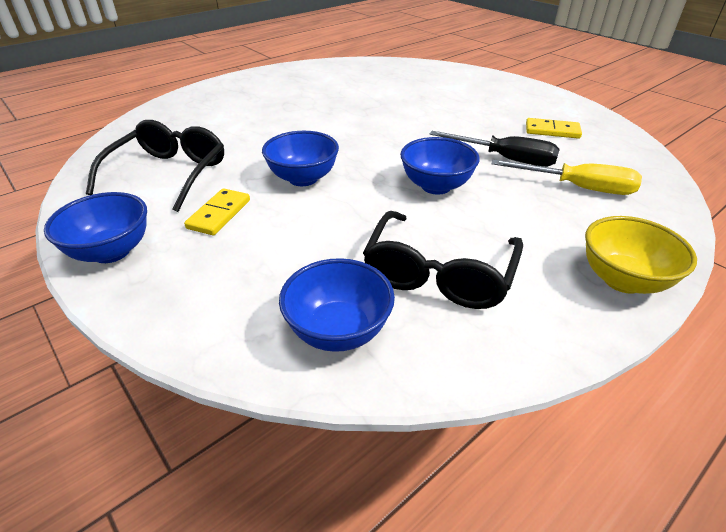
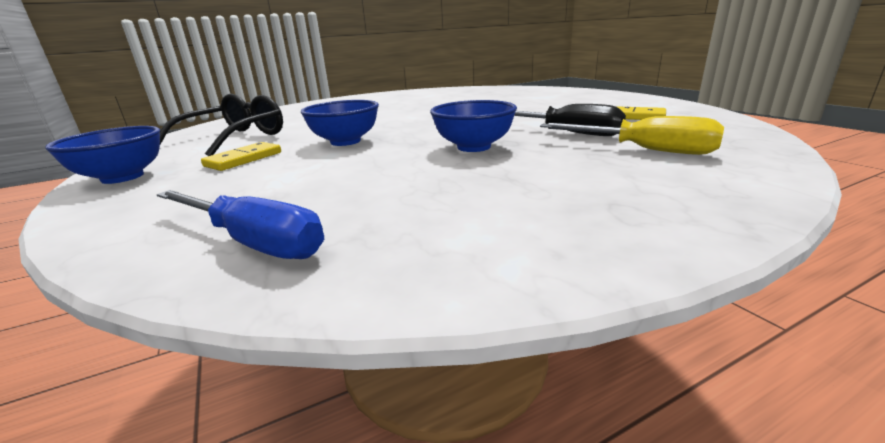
camera: 15 degrees right, 15 degrees down
(338, 331) = (253, 242): blue bowl -> blue screwdriver
(438, 274) = (419, 204): black glasses -> none
(622, 280) = (671, 221): yellow bowl -> none

